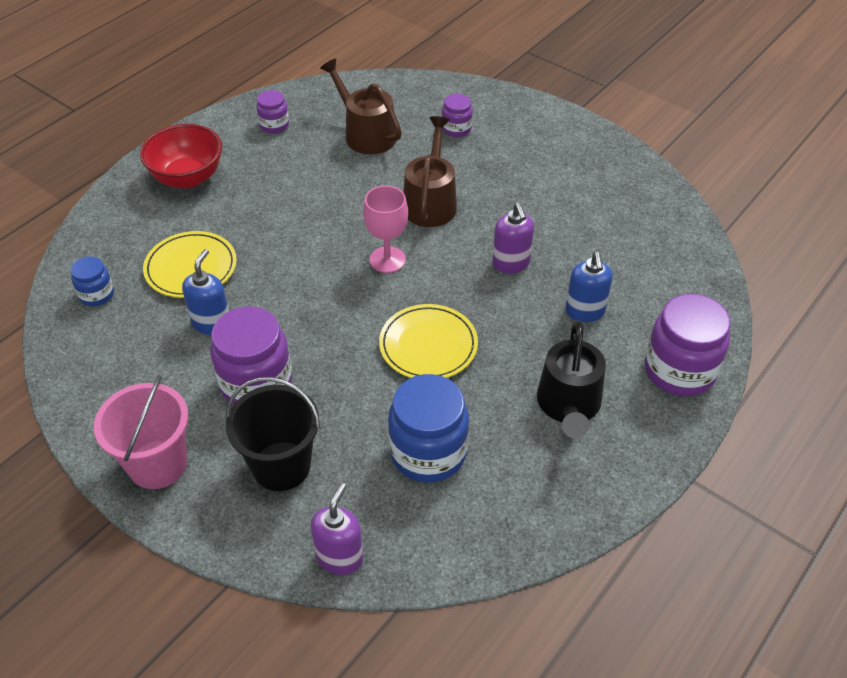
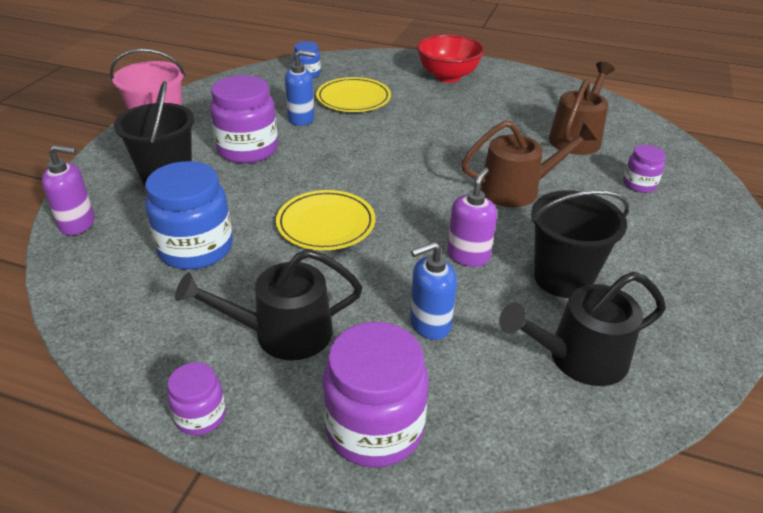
camera: 70 degrees right, 10 degrees down
(274, 125) = (542, 95): purple jar -> purple jar (200, 416)
(387, 259) = (421, 181): pink goblet -> none
(511, 263) = (468, 256): purple soap dispenser -> purple soap dispenser turned 150 degrees clockwise
(557, 220) = (562, 278): none -> black bucket
(641, 243) = (579, 358): none -> black watering can

